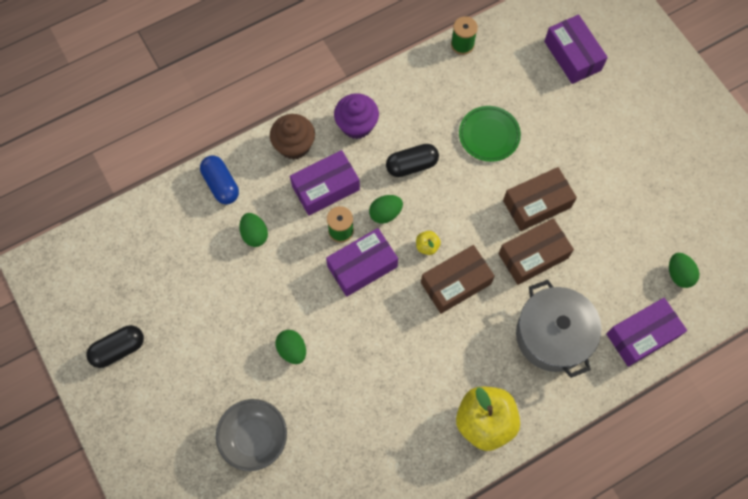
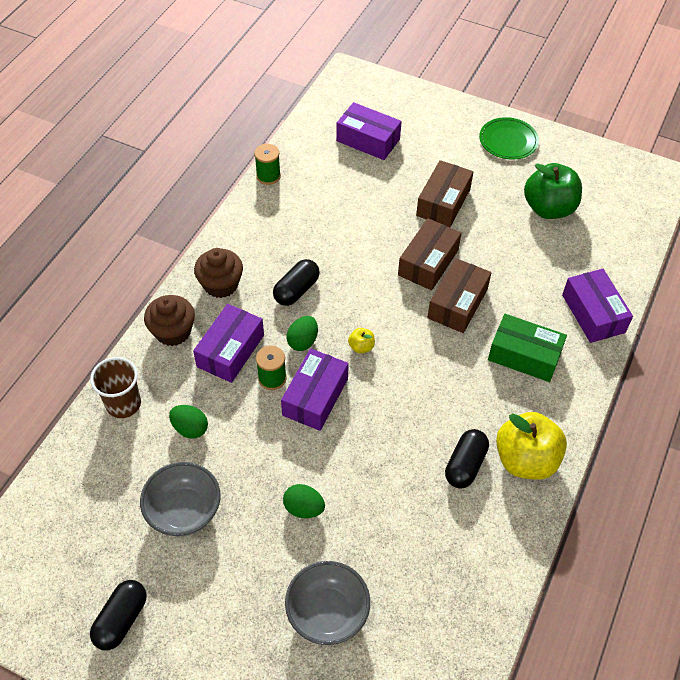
camera: 35 degrees left, 15 degrees down
(209, 297) = (184, 511): none -> grey bowl
(221, 185) = (123, 404): blue capsule -> brown cup
(356, 125) = (221, 284): purple cupcake -> brown cupcake
(434, 395) = (465, 465): none -> black capsule
(456, 283) = (410, 362): brown box -> brown box (443, 202)
(489, 135) = (346, 232): green plate -> green plate (508, 141)
(552, 335) = (524, 355): grey pot -> green box
(642, 335) = (593, 313): purple box -> purple box turned 45 degrees counterclockwise
(678, 274) = (582, 252): green egg -> none
(682, 215) = (548, 208): none -> green apple

